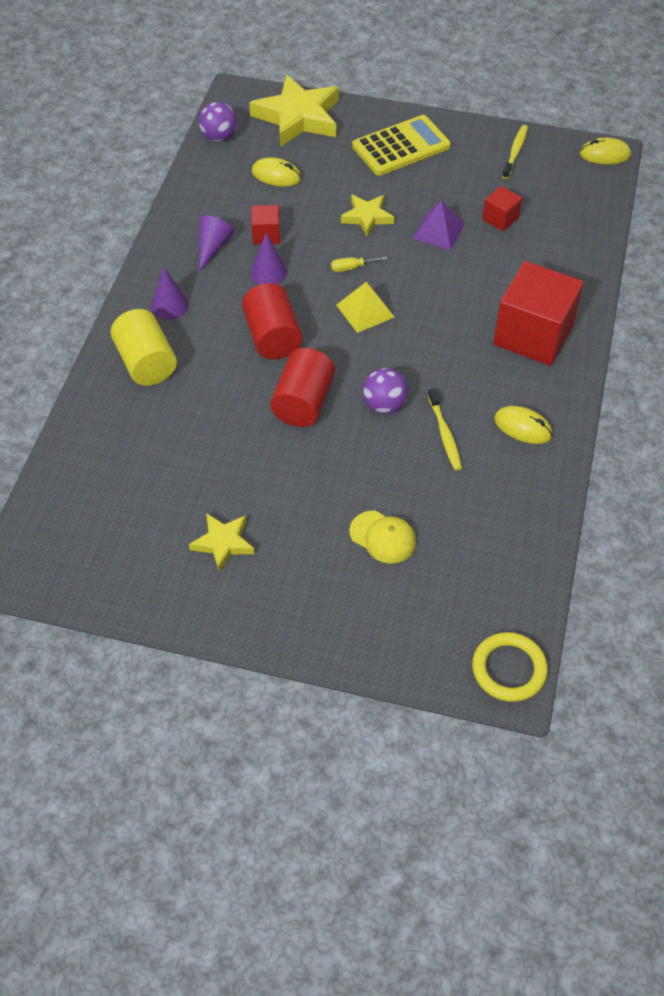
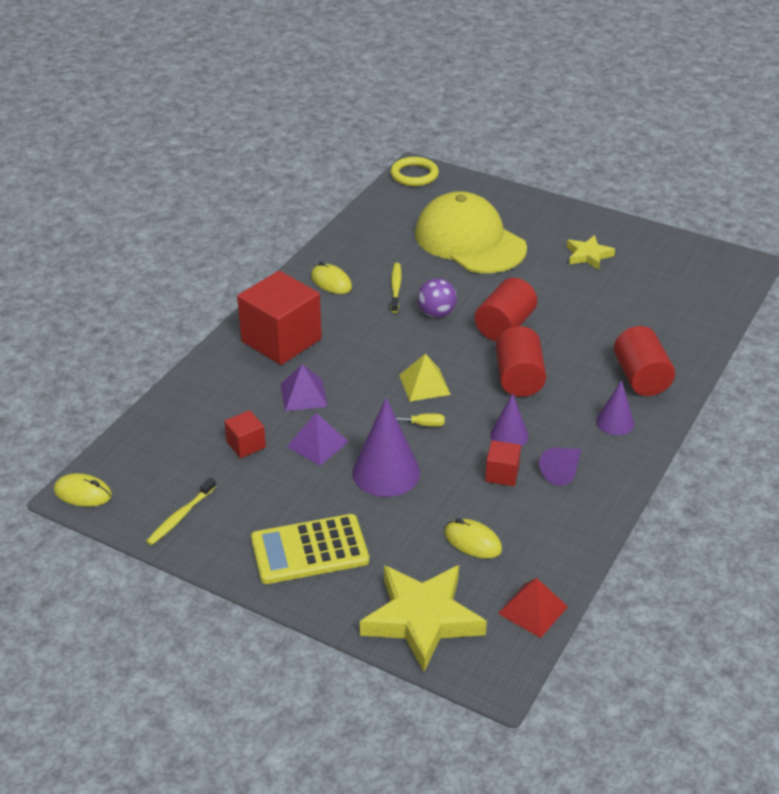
camera: 165 degrees left, 15 degrees down
(146, 363) = (641, 378): yellow cylinder -> red cylinder
(219, 137) = (532, 610): purple ball -> red pyramid
(367, 217) = (386, 472): yellow star -> purple cone
(383, 537) = (469, 241): yellow cap -> yellow cap, size x2.36
(476, 276) = (303, 395): none -> purple pyramid

